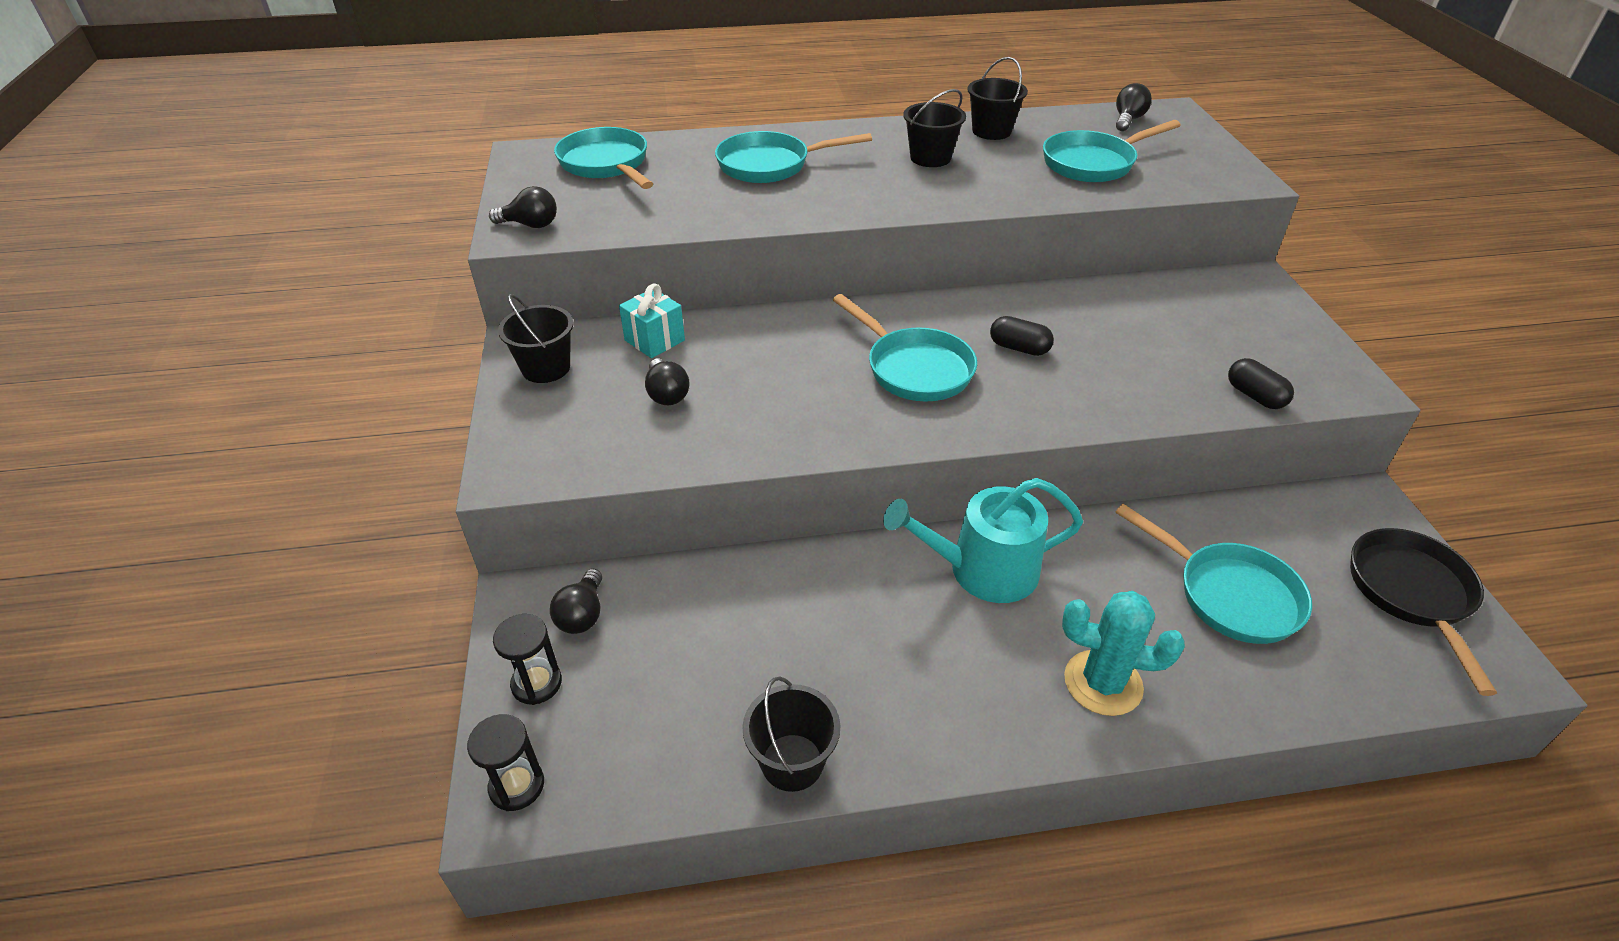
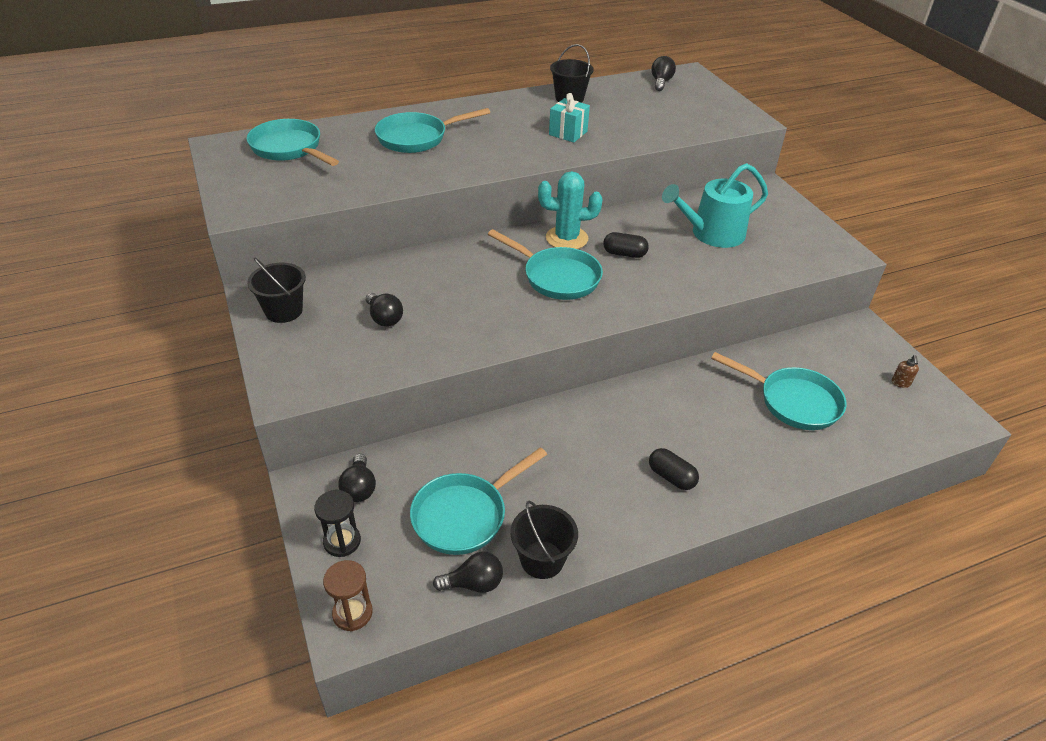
camera: 15 degrees left, 0 degrees up
(517, 786) = (352, 613): black hourglass -> brown hourglass
(530, 225) = (248, 202): black light bulb -> black light bulb (474, 583)
(654, 340) = (360, 280): turquoise gift -> turquoise gift (568, 133)
(930, 158) = (532, 122): black bucket -> none
(982, 570) = (632, 411): turquoise watering can -> turquoise watering can (712, 234)
(1093, 163) = (646, 116): turquoise pan -> turquoise pan (464, 515)
(1103, 683) = (729, 471): turquoise cactus -> turquoise cactus (566, 238)
(1255, 396) = (785, 268): black capsule -> black capsule (671, 477)
(1411, 593) = (900, 383): black pan -> brown soap dispenser

